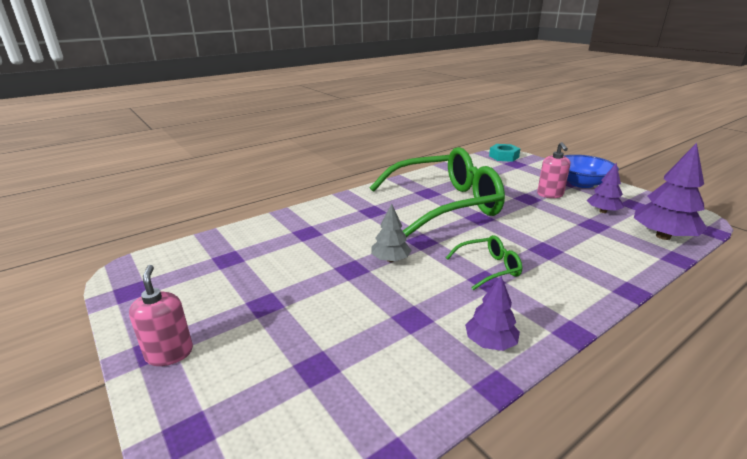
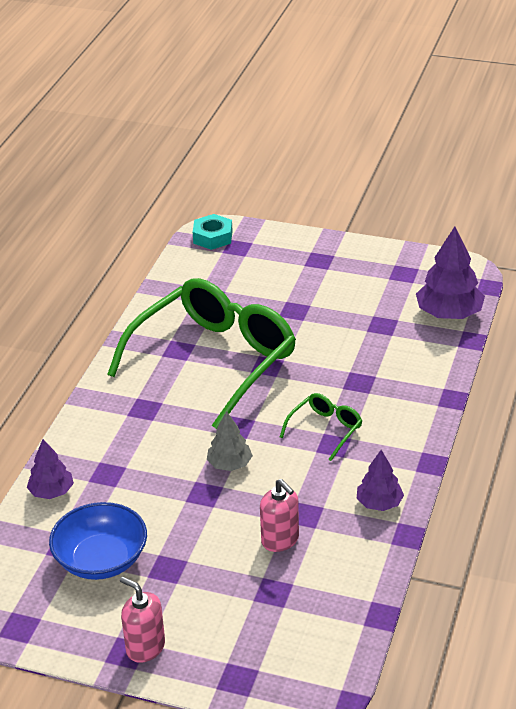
camera: 35 degrees left, 10 degrees up
(550, 194) = (313, 293): pink soap dispenser -> pink soap dispenser (280, 540)
(581, 183) = (334, 257): blue bowl -> blue bowl (101, 560)
(603, 211) = (380, 299): purple tree -> purple tree (51, 492)

